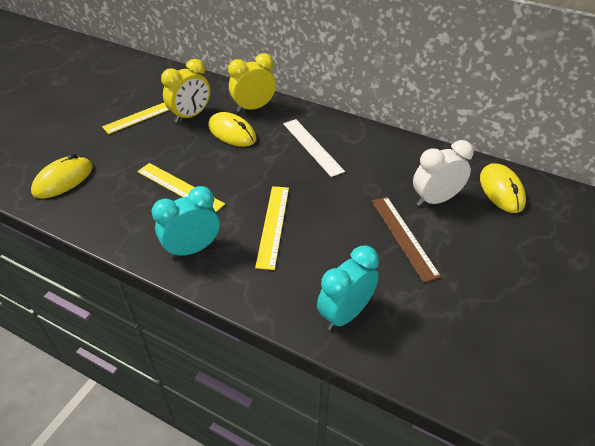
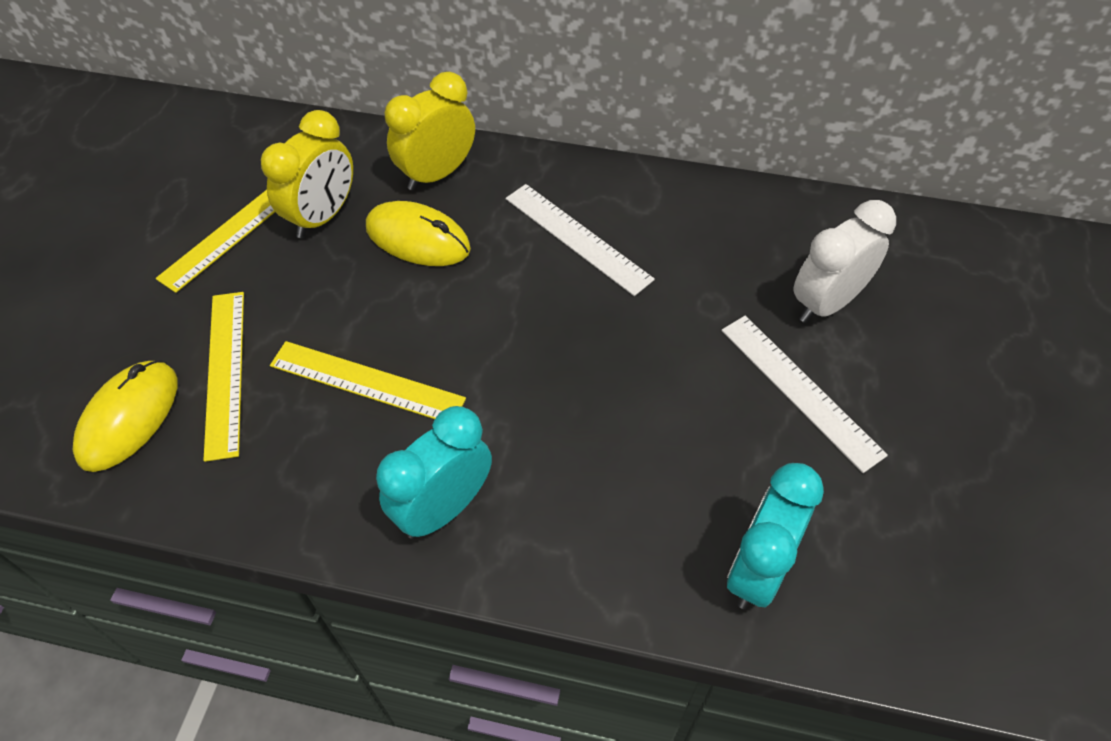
camera: 15 degrees left, 10 degrees up
(273, 225) = (569, 422): yellow ruler -> yellow ruler (225, 372)
(403, 236) = (800, 390): brown ruler -> white ruler
(501, 190) = (926, 259): yellow mouse -> none

